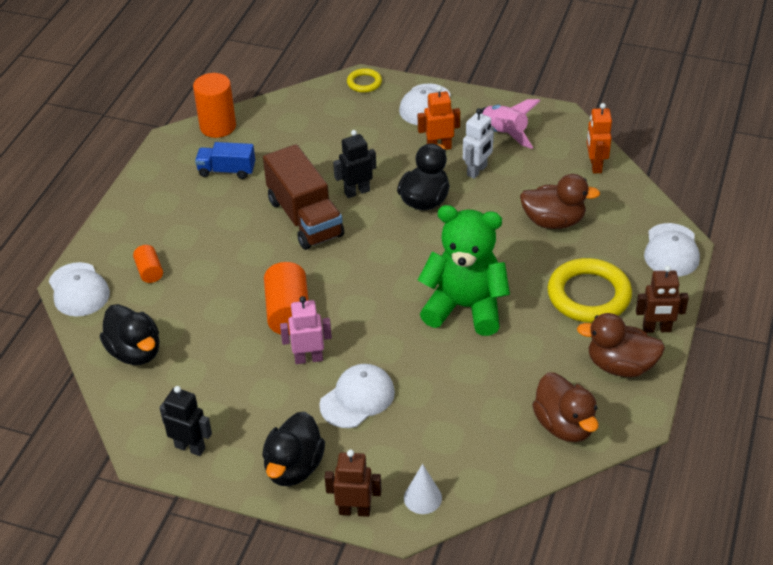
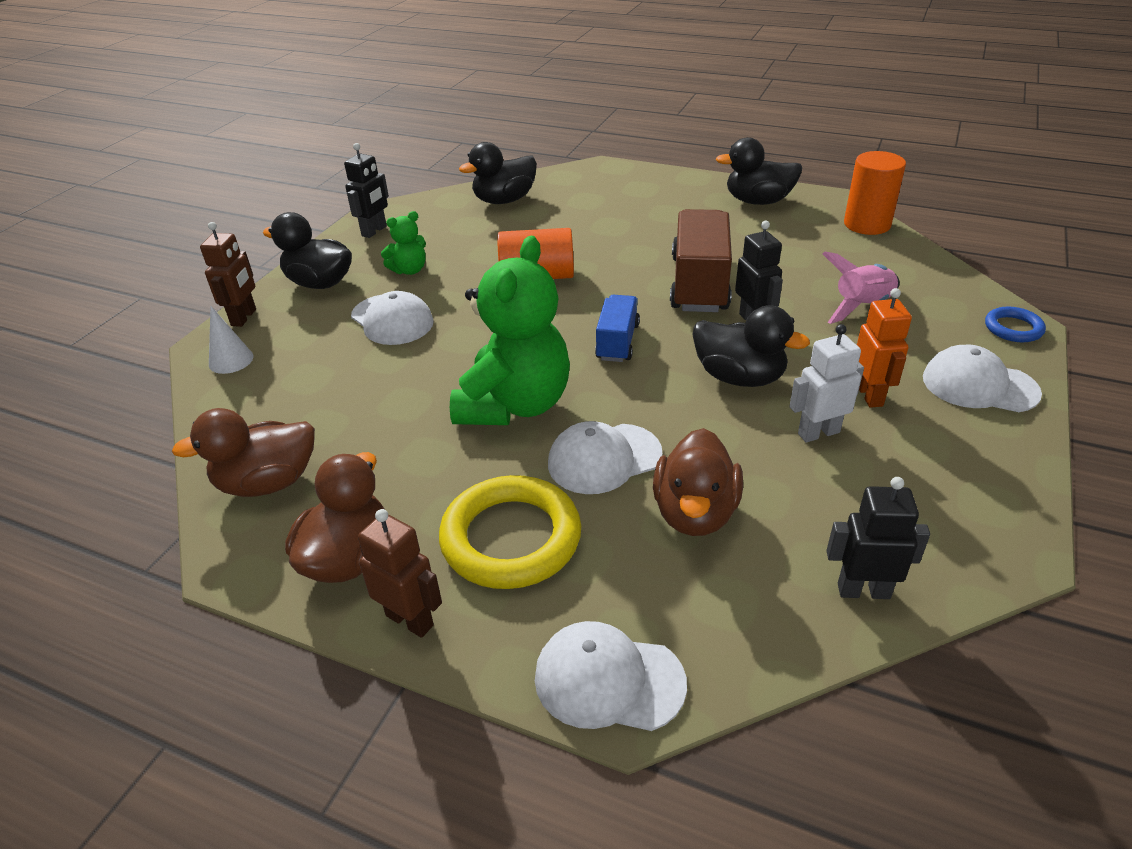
camera: 95 degrees right, 5 degrees down
(78, 290) = (593, 171): white cap -> white cap (604, 458)
(149, 271) = (614, 200): orange cylinder -> none
(167, 181) = (758, 201): none -> black duck
(227, 170) = (782, 233): blue truck -> blue truck (617, 342)
(273, 402) = (409, 270): none -> green teddy bear
(305, 218) = (699, 284): brown truck -> brown truck turned 120 degrees clockwise
(308, 358) = (463, 289): pink robot -> none
(364, 83) = (1013, 328): yellow ring -> blue ring
(477, 171) = (818, 433): white robot -> white robot turned 120 degrees clockwise
(504, 133) = (929, 470): pink rocket -> pink rocket (862, 306)
(595, 165) = (863, 590): orange robot -> black robot
(656, 329) = (410, 620): brown robot -> brown robot turned 120 degrees clockwise

